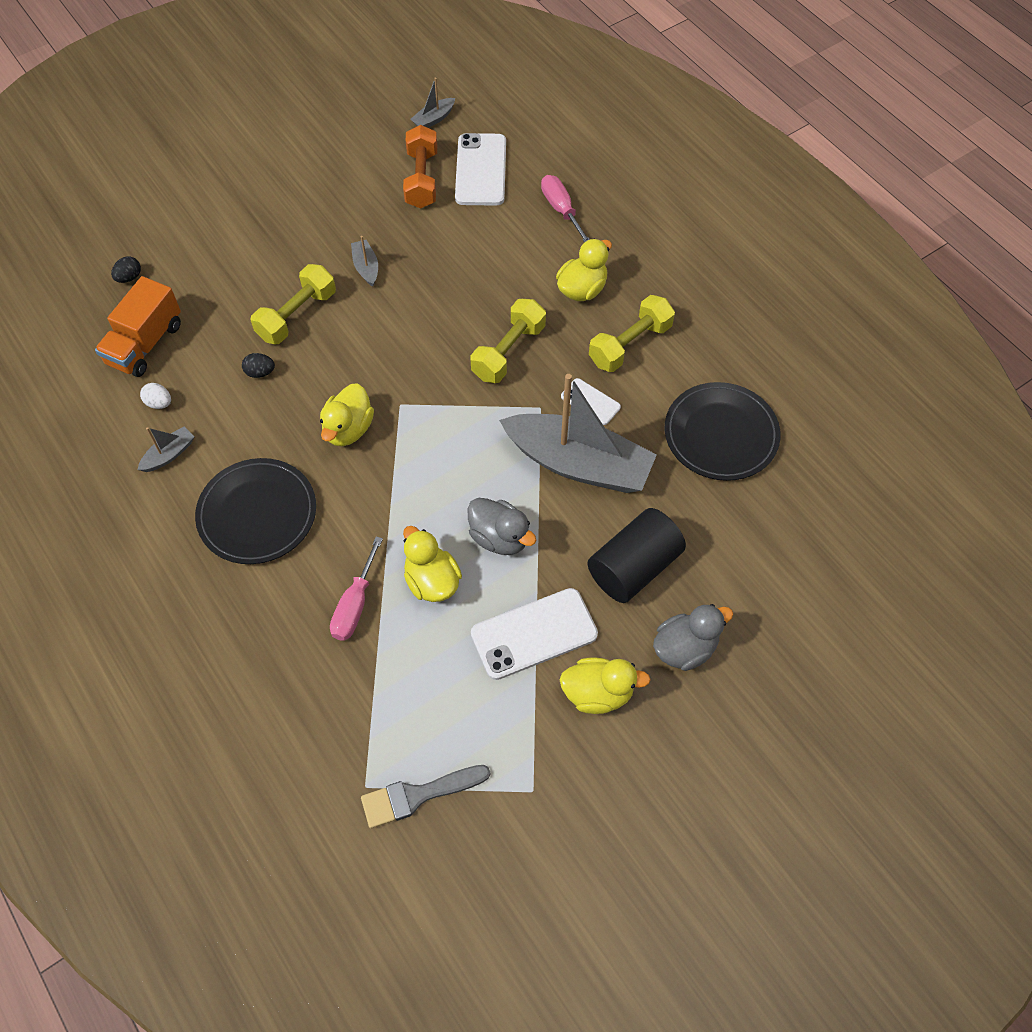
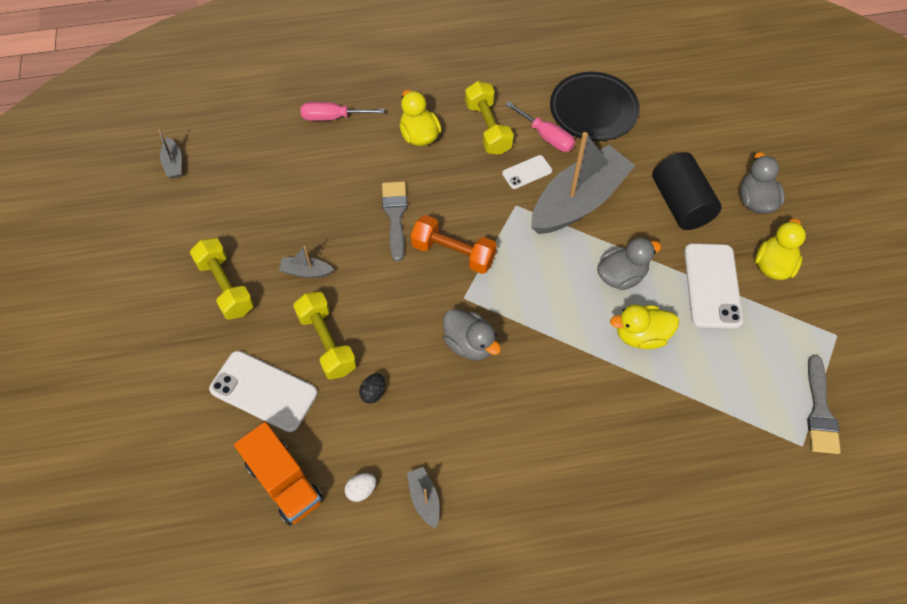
camera: 65 degrees left, 0 degrees up
(129, 277) = (193, 473): black egg -> none
(257, 514) = (522, 443): black plate -> none
(348, 429) = (469, 344): yellow duck -> grey duck
(355, 605) = (641, 398): pink screwdriver -> pink screwdriver (546, 136)
(421, 179) = (235, 197): orange dumbbell -> orange dumbbell (453, 253)
(468, 309) = (395, 215): none -> grey brush
(480, 170) = (254, 153): white phone -> white phone (263, 391)
(508, 352) = (452, 205): yellow dumbbell -> yellow dumbbell (226, 286)

